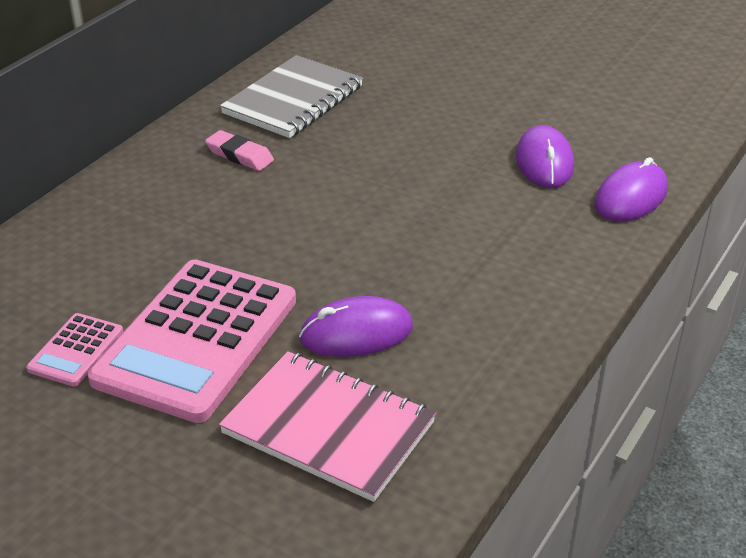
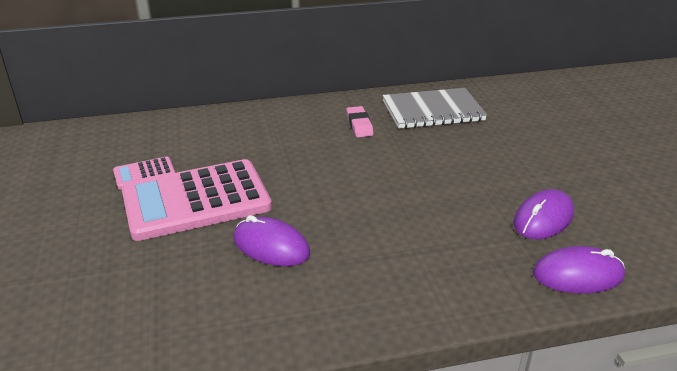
camera: 45 degrees right, 5 degrees down
(328, 428) = (178, 285): pink notebook -> none

